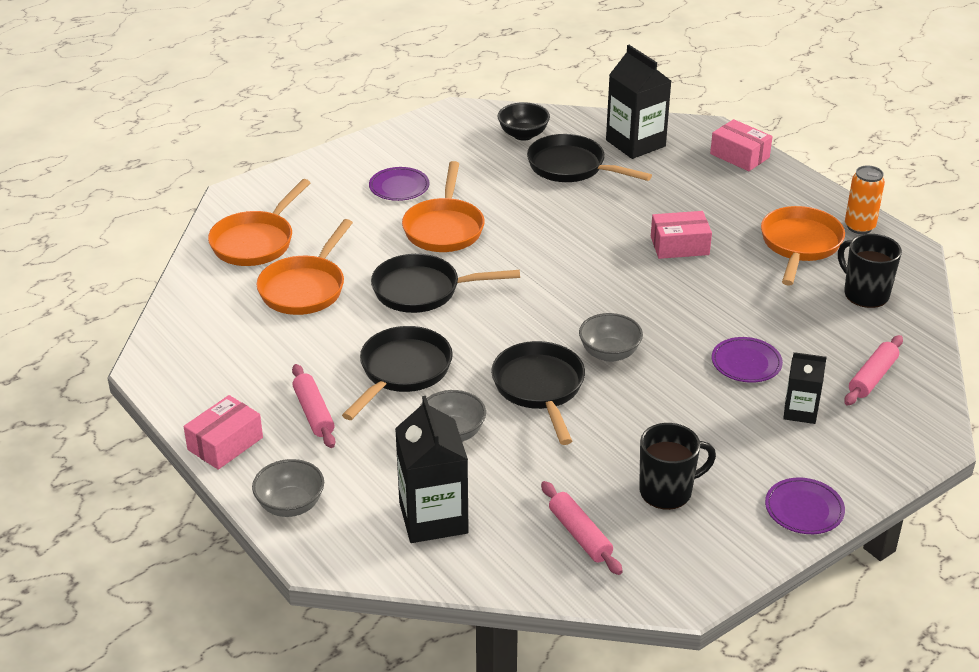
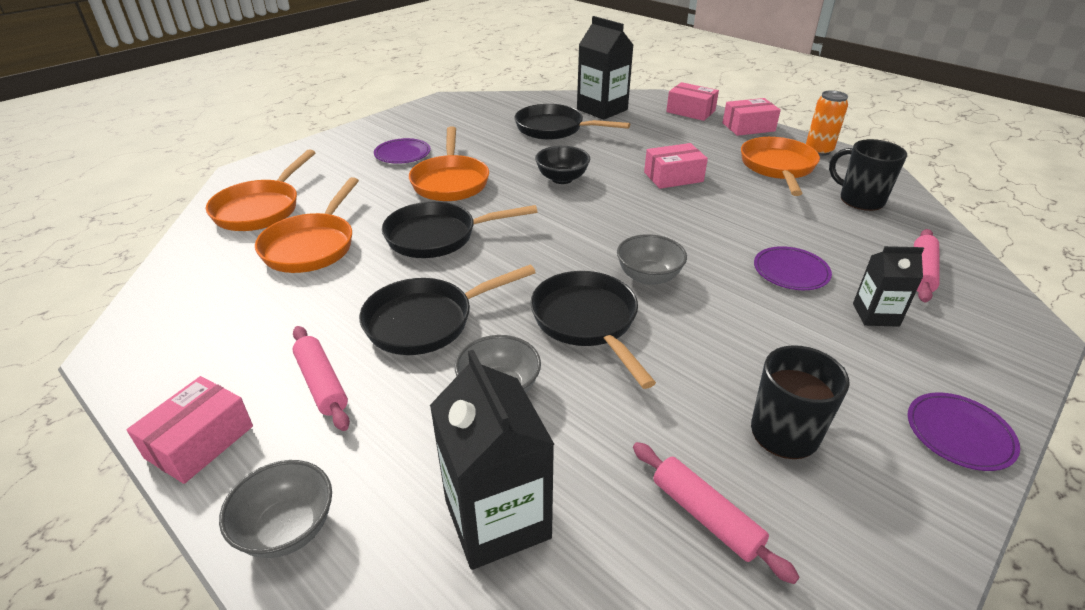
camera: 10 degrees left, 0 degrees up
(402, 371) = (427, 321): black pan -> black pan turned 135 degrees counterclockwise
(523, 135) = (506, 111): black bowl -> black bowl (562, 179)
(796, 186) = (748, 127): none -> pink box

